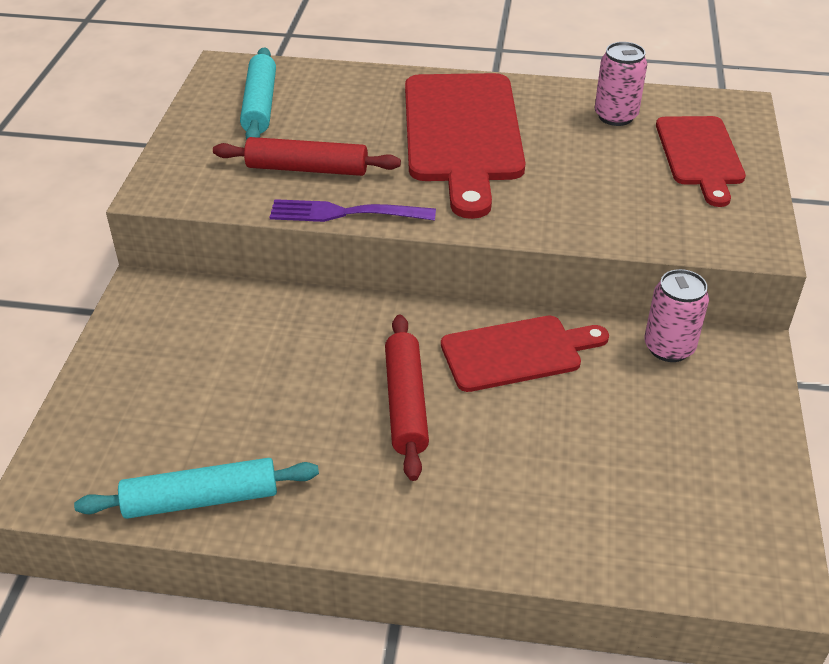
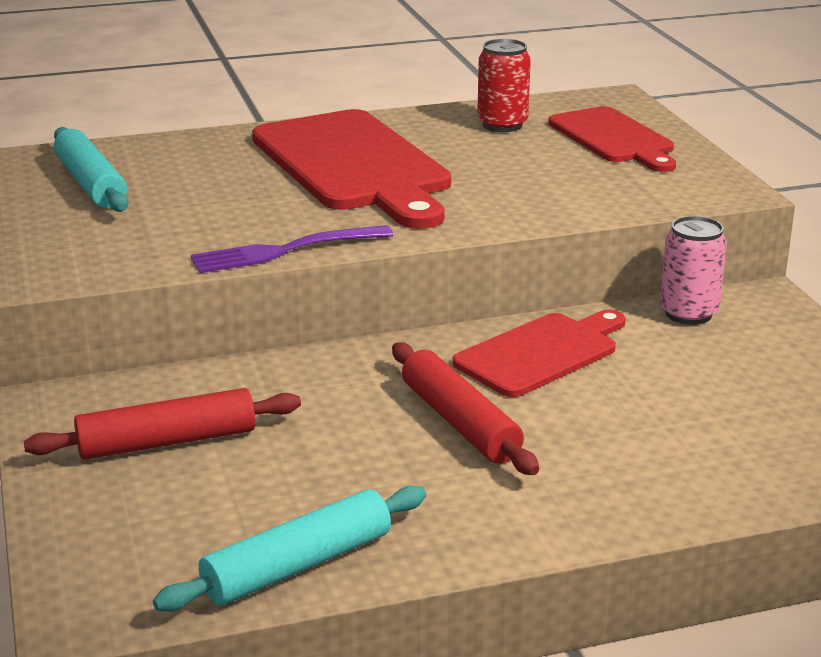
camera: 25 degrees left, 15 degrees down
(307, 169) = (203, 225): red rolling pin -> red rolling pin (167, 442)
(615, 116) = (502, 125): pink can -> red can

